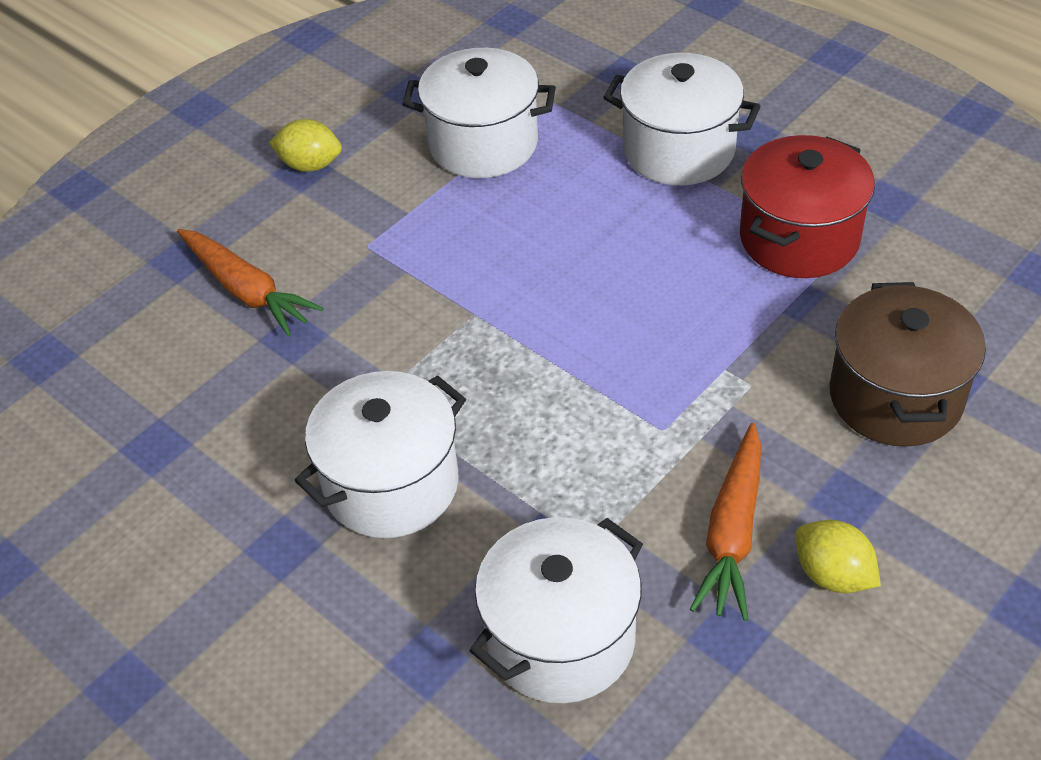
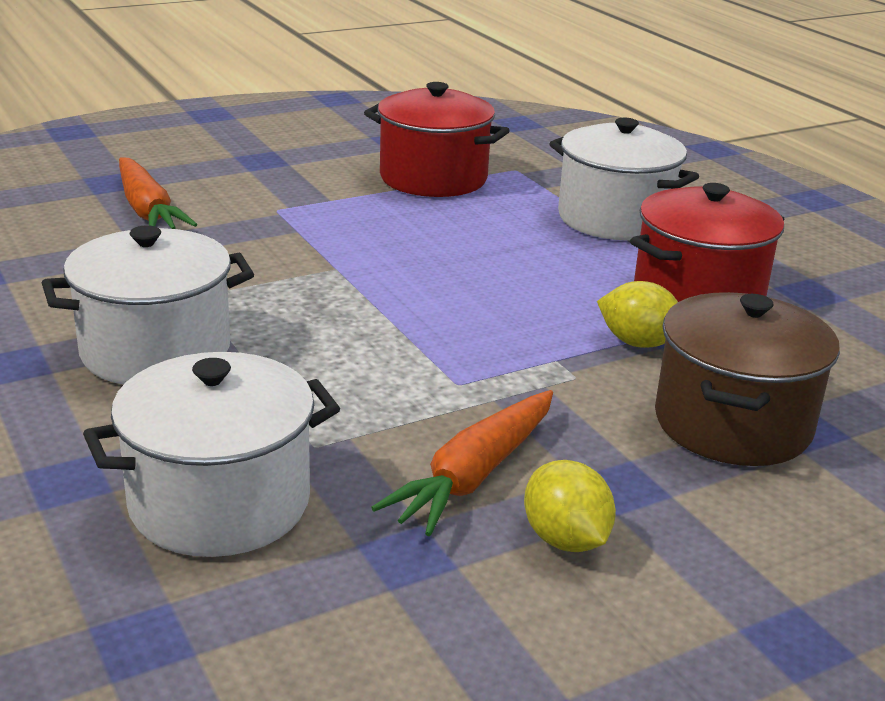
camera: 15 degrees right, 20 degrees down
(310, 165) = (271, 158): yellow lemon -> yellow lemon (638, 343)
(483, 144) = (433, 178): white pot -> red pot

